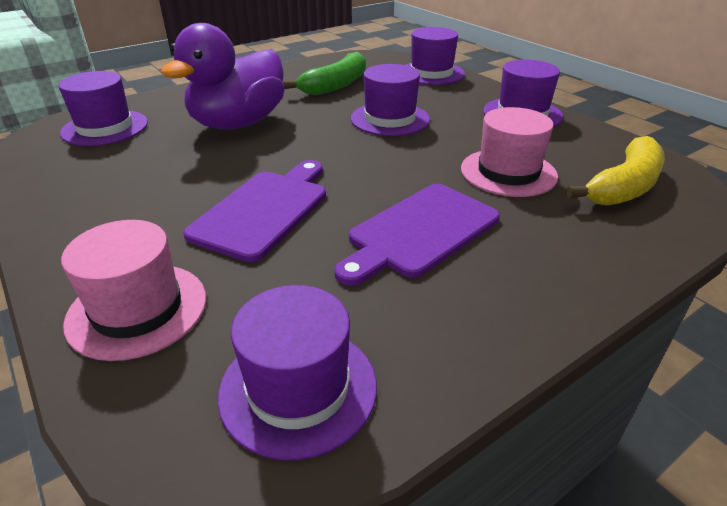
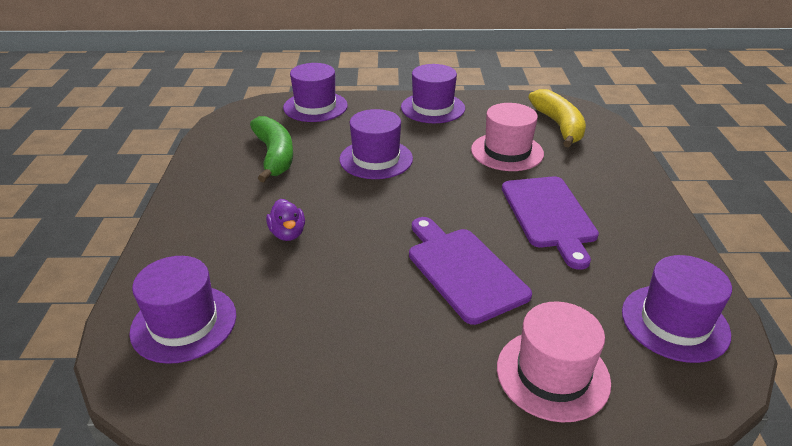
camera: 55 degrees left, 0 degrees up
(238, 123) = (288, 234): purple duck -> purple duck, size x0.41

